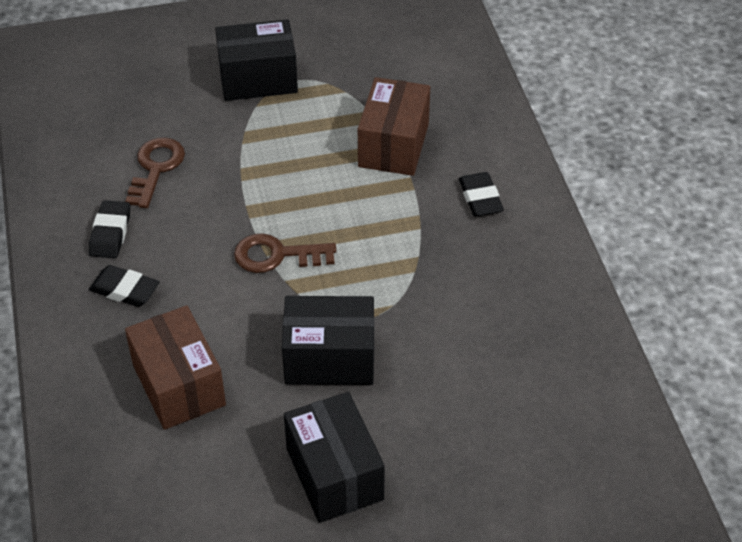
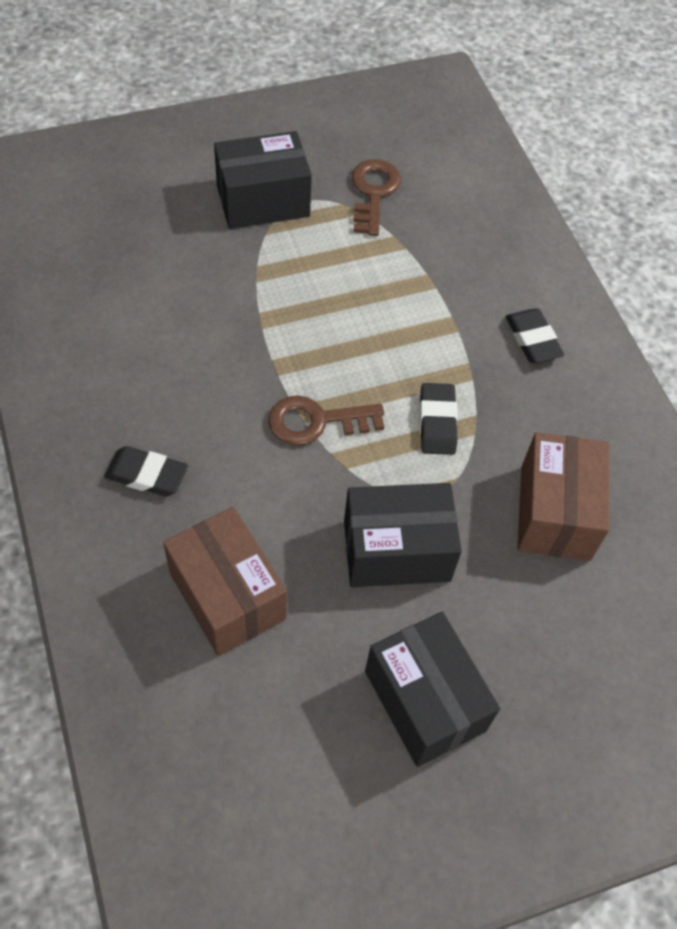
camera: 10 degrees left, 10 degrees up
(110, 233) = (120, 402): black eraser -> black eraser (437, 422)
(156, 168) = (161, 317): brown key -> brown key (373, 193)
(393, 145) = (427, 277): brown box -> brown box (555, 512)

